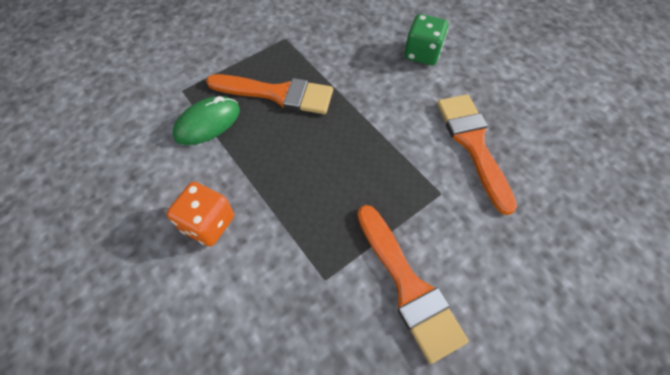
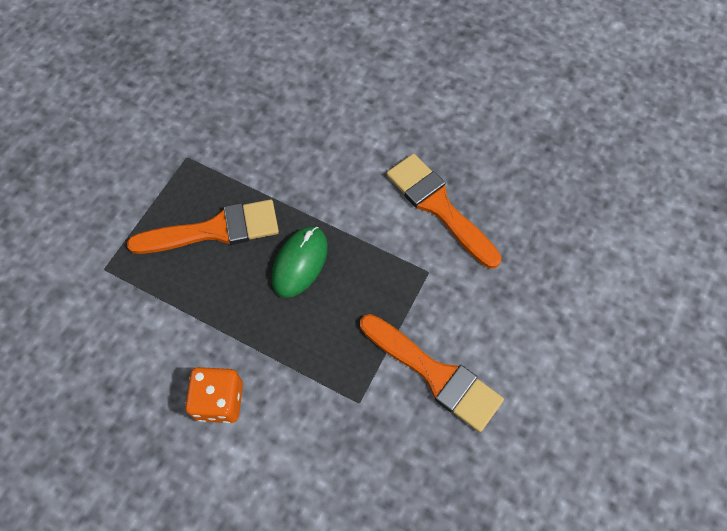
camera: 25 degrees left, 5 degrees up
(207, 123) = (156, 295): green mouse -> green mouse (300, 263)
(422, 53) = (347, 119): green dice -> none

